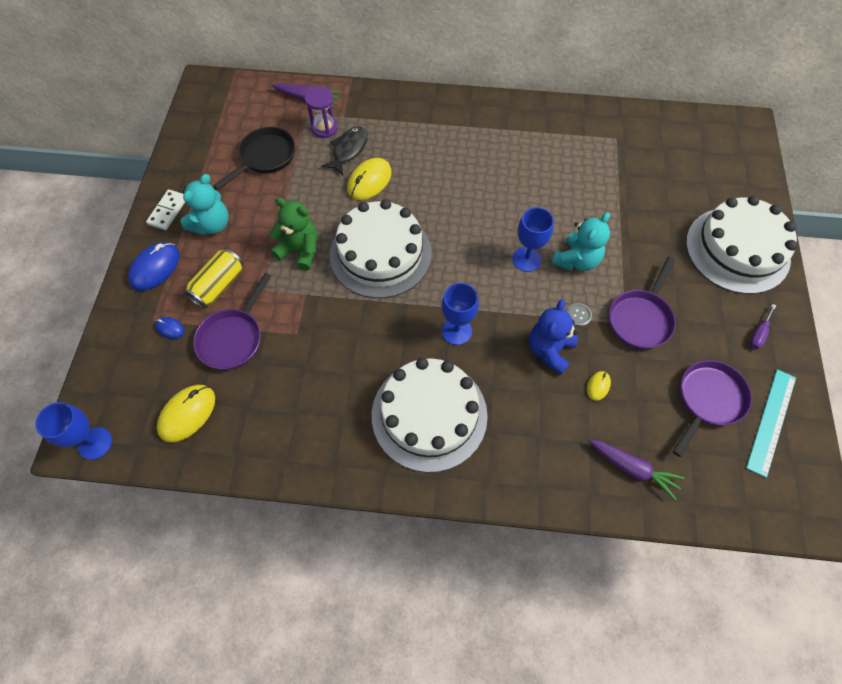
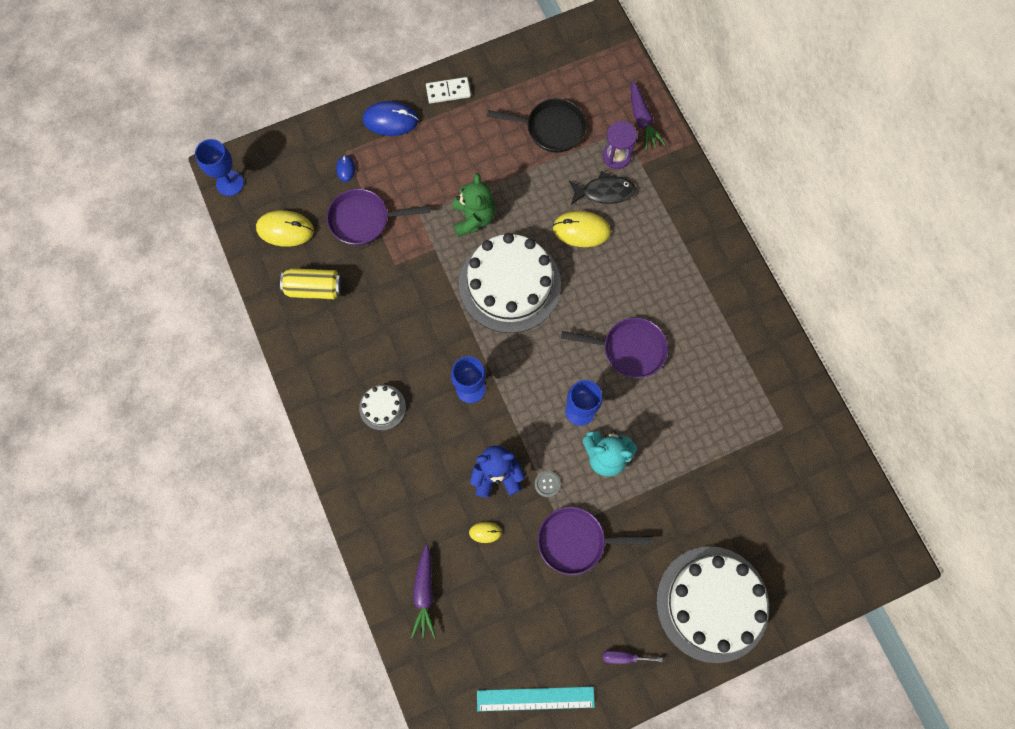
camera: 60 degrees right, 10 degrees up
(212, 225) = (456, 134): turquoise teddy bear -> none
(219, 285) = (403, 178): yellow can -> yellow can (315, 288)
(429, 415) = (382, 407): white cake -> white cake, size x0.44
(708, 400) = (525, 634): purple pan -> purple pan (629, 349)

